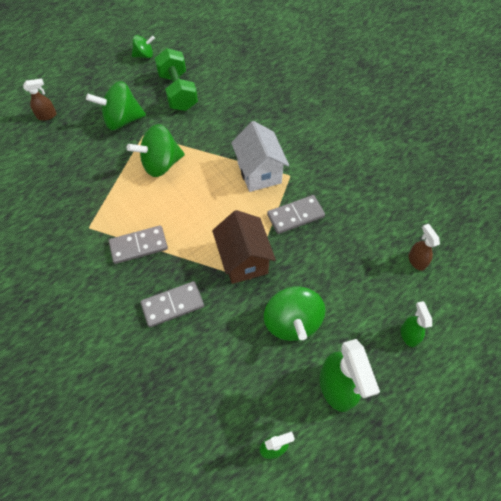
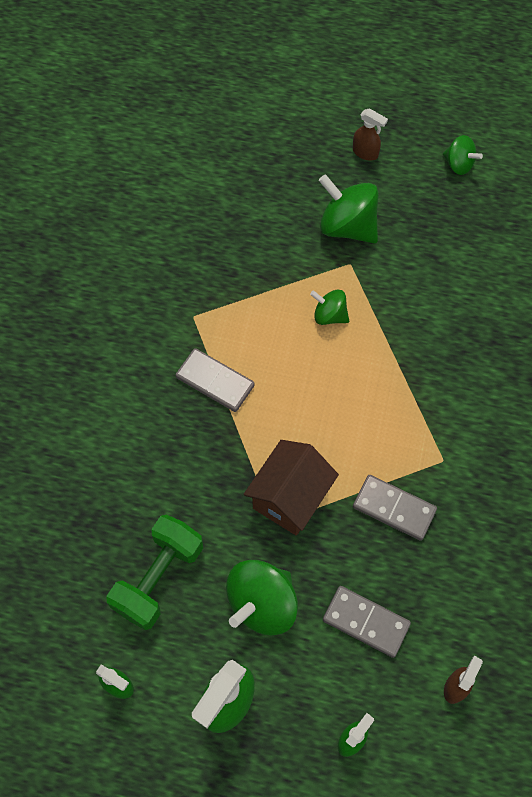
camera: 50 degrees right, 5 degrees up
(47, 116) = (282, 151): brown spray bottle -> brown spray bottle (365, 153)
(161, 164) = (329, 315): green spinning top -> green spinning top, size x0.57
(172, 305) = (180, 471): grey domino -> grey domino (366, 622)
(178, 92) = (442, 245): green dumbbell -> green dumbbell (158, 578)
(259, 172) = (415, 424): white house -> none

